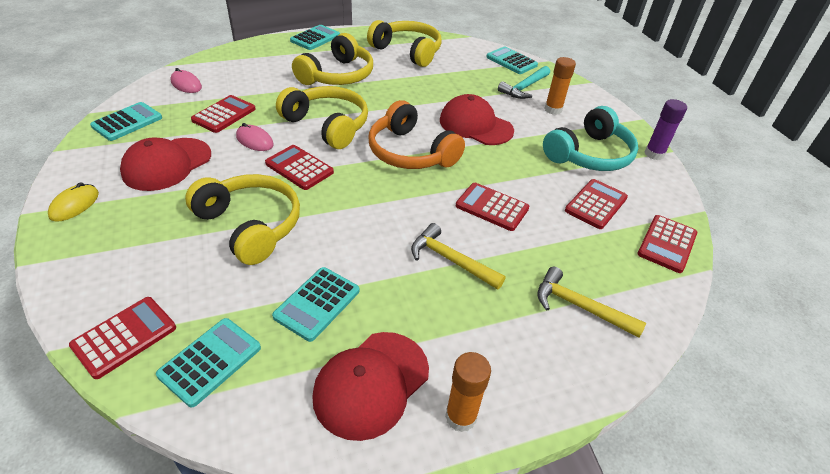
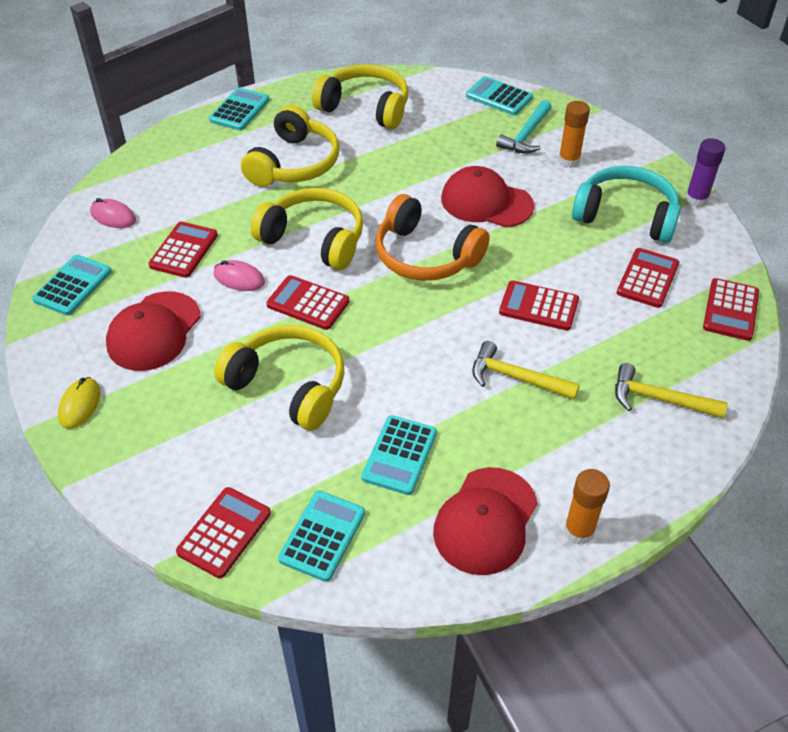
camera: 10 degrees left, 5 degrees up
(589, 155) = (626, 215): turquoise headphones -> turquoise headphones turned 105 degrees counterclockwise

